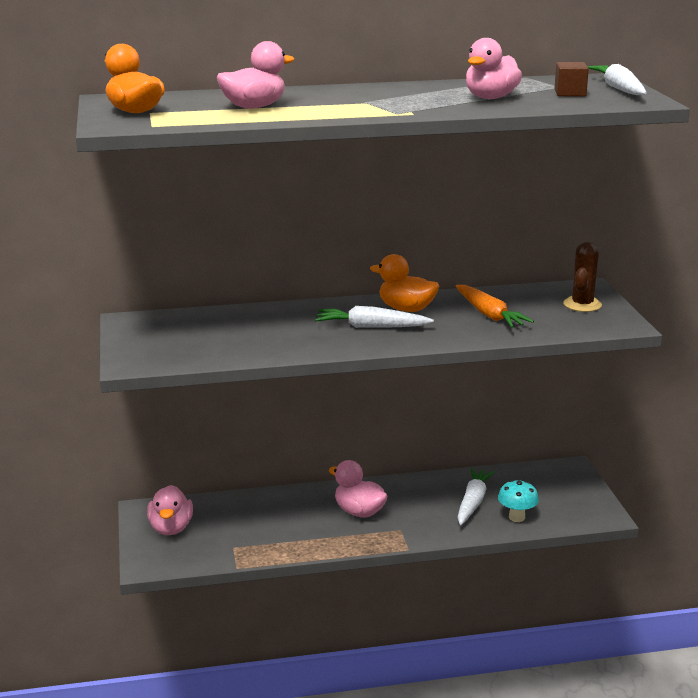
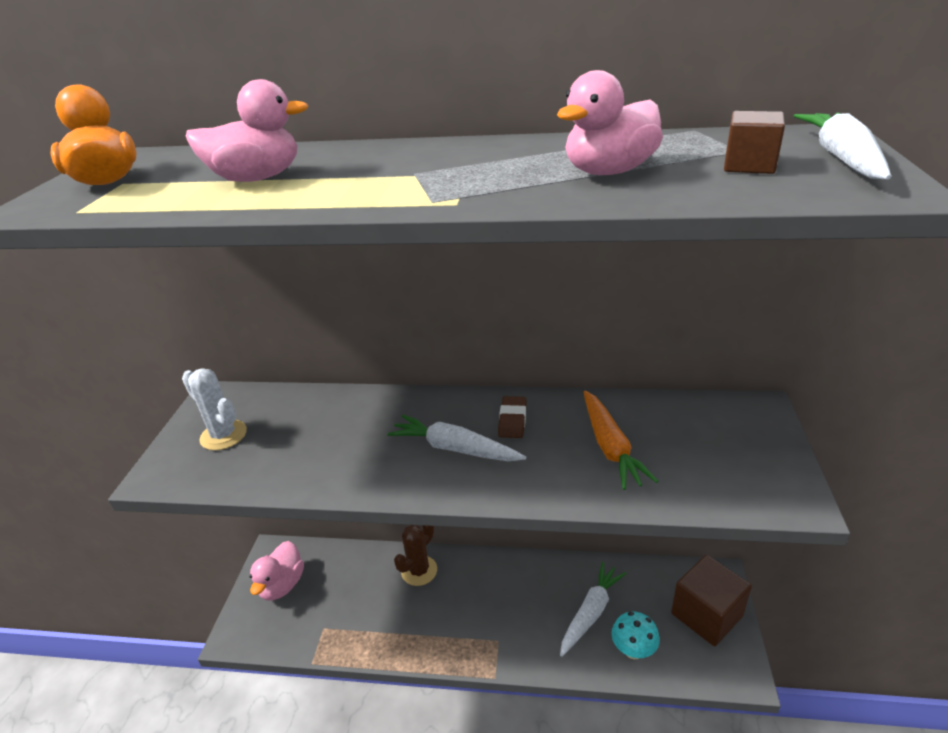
camera: 20 degrees right, 10 degrees up
(164, 339) = (223, 435): none -> white cactus
(359, 512) = (466, 601): pink duck -> none
(406, 309) = (512, 420): orange duck -> brown eraser
(568, 490) = (706, 615): none -> brown cube
(582, 305) = (743, 444): brown cactus -> brown cactus (419, 571)

